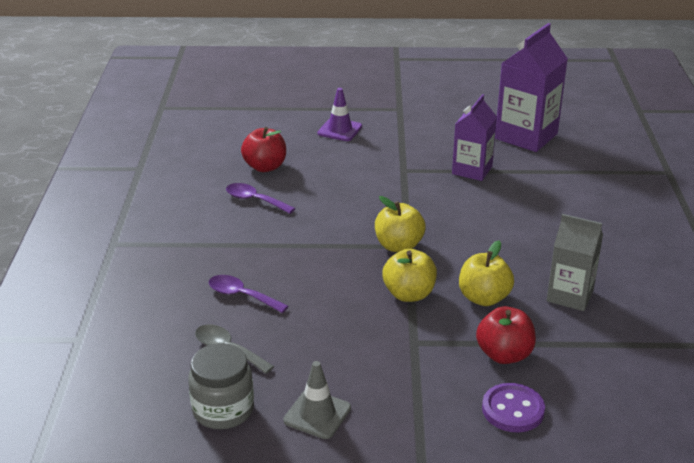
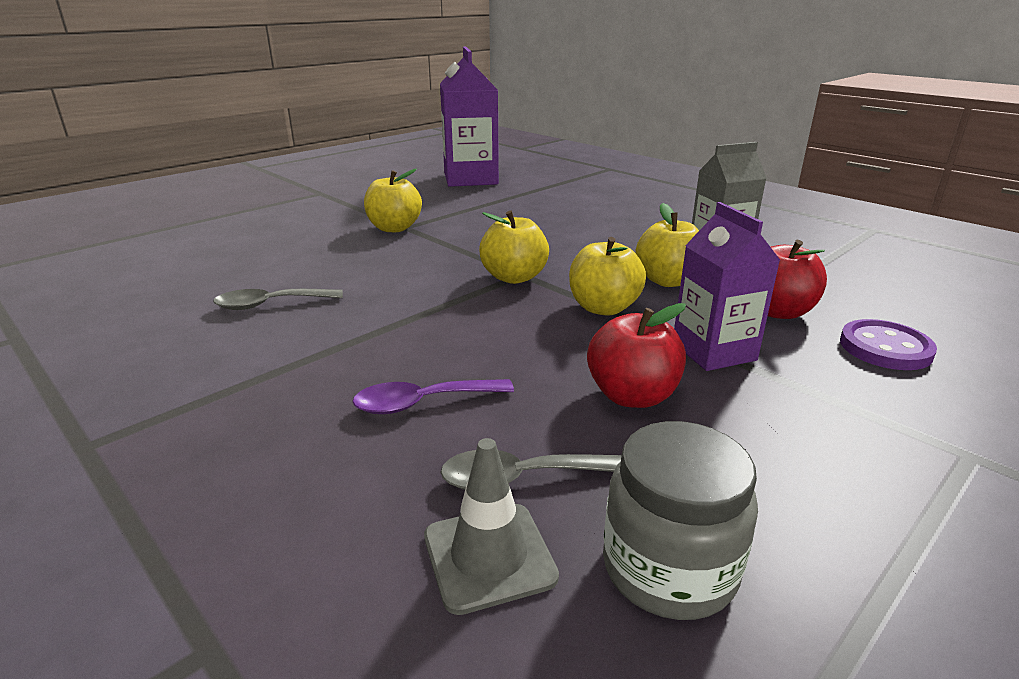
camera: 45 degrees left, 5 degrees down
(254, 200) = (270, 304): purple spoon -> grey spoon
(265, 167) = (234, 273): red apple -> red apple (632, 396)
(317, 414) = (774, 478): grey traffic cone -> grey traffic cone (489, 556)
(340, 130) = (281, 221): purple traffic cone -> none
(395, 168) = (394, 228): none -> yellow apple
(472, 170) = (469, 208): purple carton -> purple carton (713, 351)

